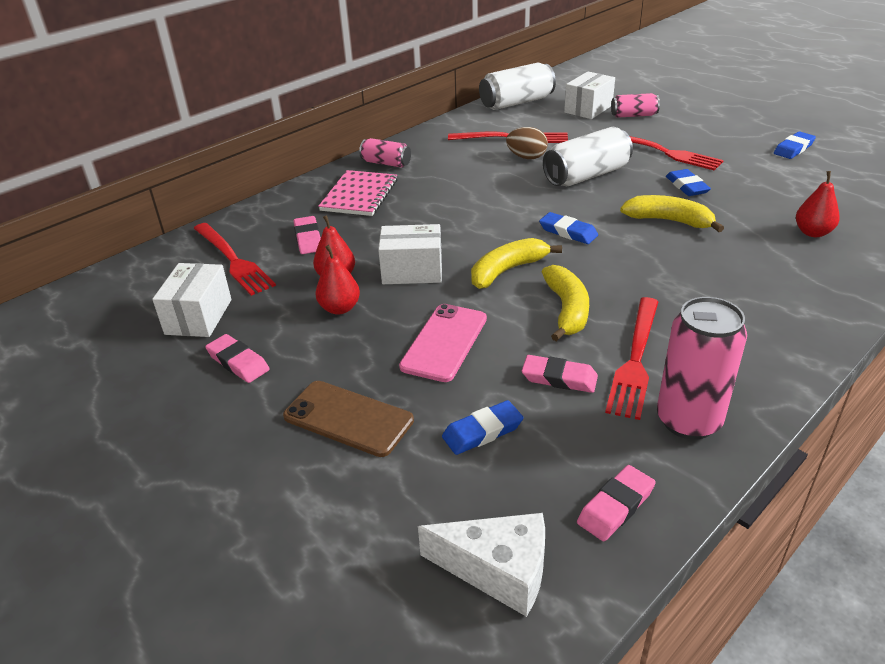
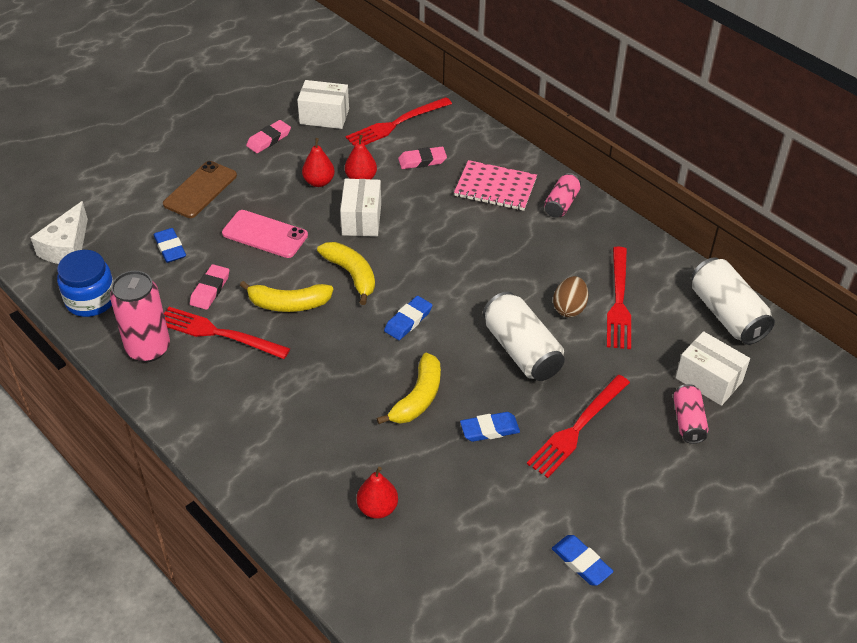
camera: 90 degrees right, 10 degrees up
(616, 506) = (91, 300): pink eraser -> blue jar

